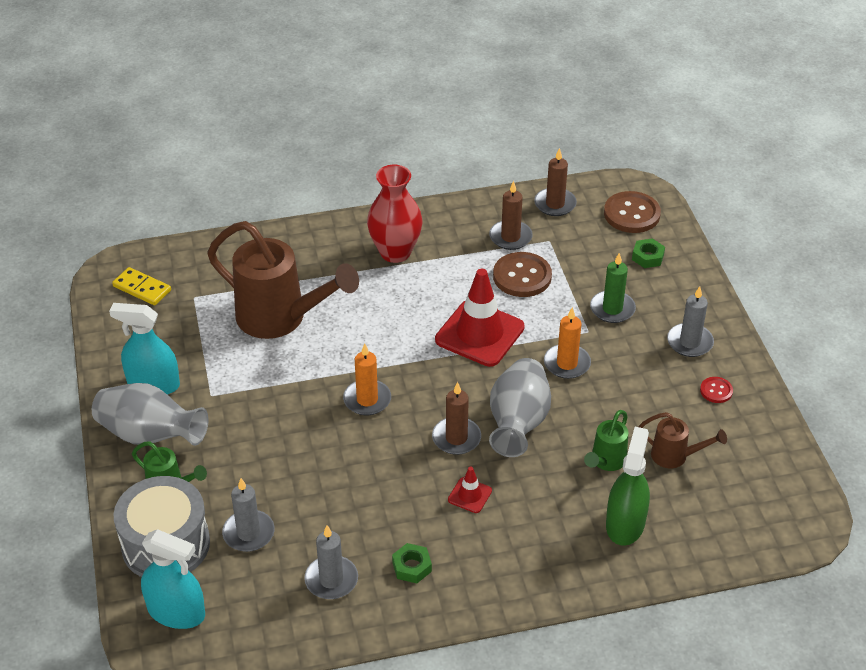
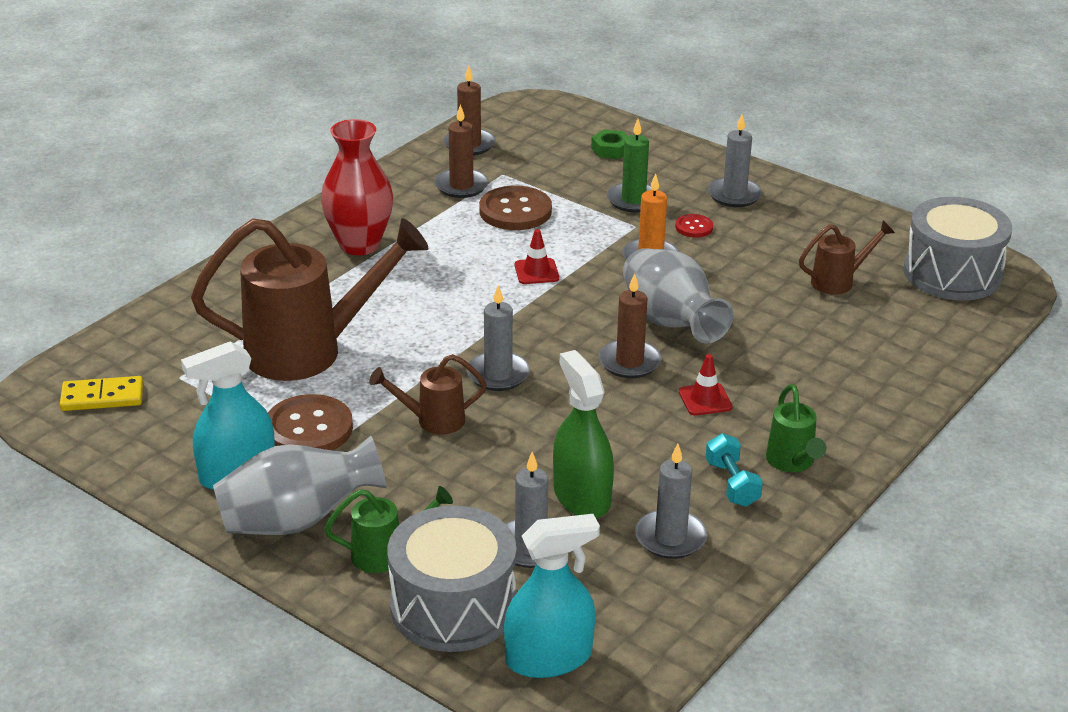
camera: 40 degrees left, 10 degrees down
(293, 410) = (432, 420): none -> brown watering can
(367, 400) = (498, 374): orange candle -> grey candle
(412, 567) = (732, 484): green nut -> turquoise dumbbell
(479, 333) = (536, 272): red traffic cone -> red traffic cone, size x0.45
(605, 462) = (788, 314): green watering can -> green watering can (792, 463)
(625, 524) = (868, 350): green spray bottle -> green spray bottle (581, 496)
(631, 214) = (552, 124): brown button -> brown button (309, 428)
(716, 391) = (805, 219): red button -> red button (694, 227)
(769, 498) = (952, 273): none -> grey drum

